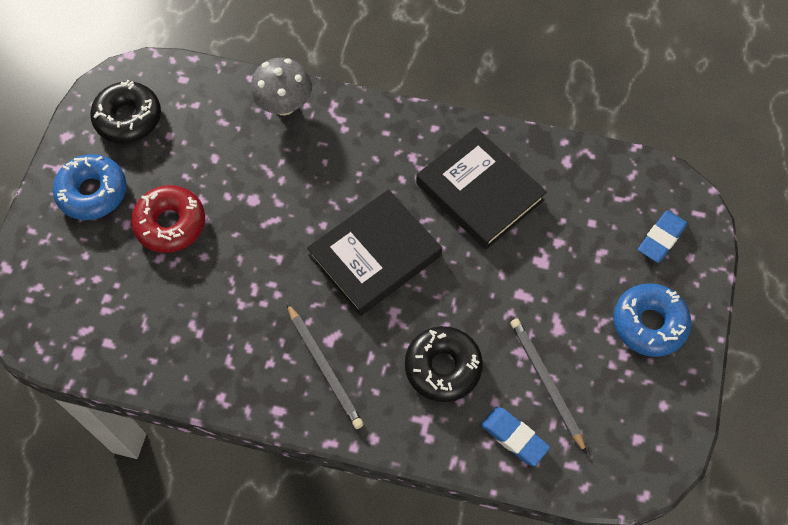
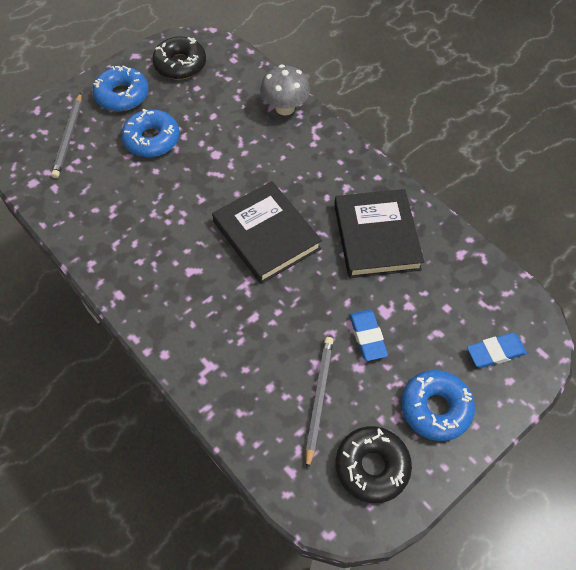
camera: 35 degrees right, 5 degrees down
(170, 224) = (152, 139): red donut -> blue donut
(324, 367) = (172, 286): grey pencil -> grey pencil (69, 137)
(375, 255) = (266, 235): black book -> black book turned 60 degrees clockwise
(443, 367) = (252, 338): black donut -> black donut (372, 466)
(514, 437) = (263, 421): blue eraser -> blue eraser (367, 337)

